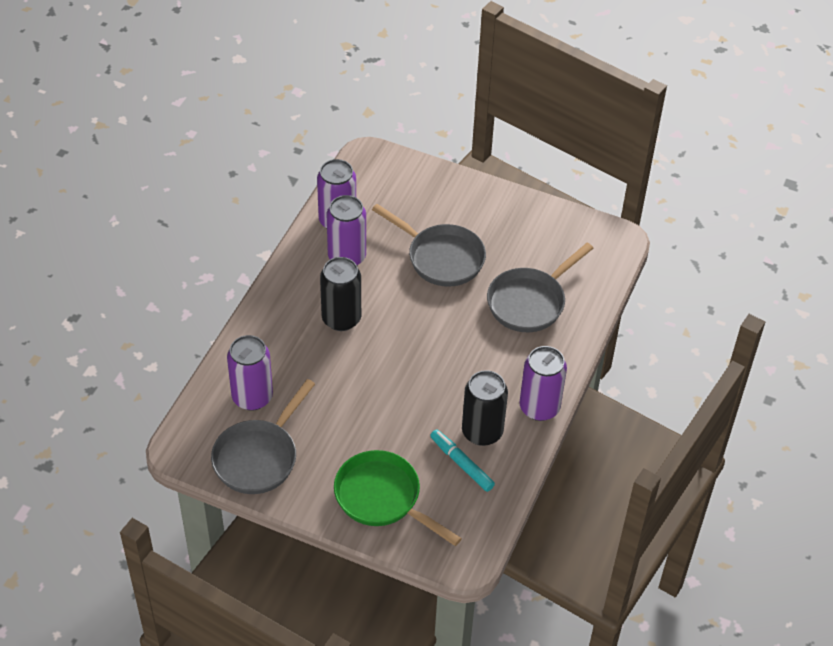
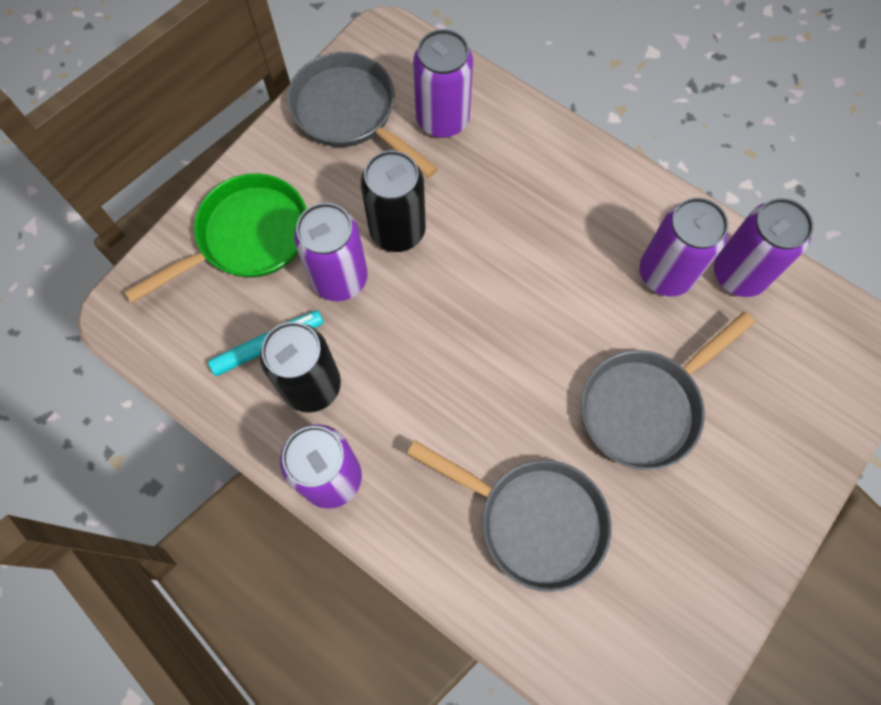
camera: 105 degrees right, 20 degrees up
(341, 318) = (551, 245): black can -> black can (397, 231)
(399, 433) = (339, 278): none -> purple can
(529, 302) = (533, 520): grey pan -> grey pan turned 150 degrees clockwise

